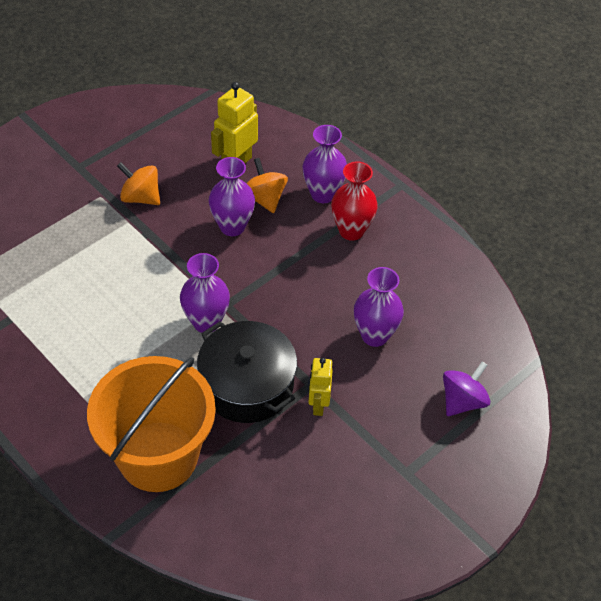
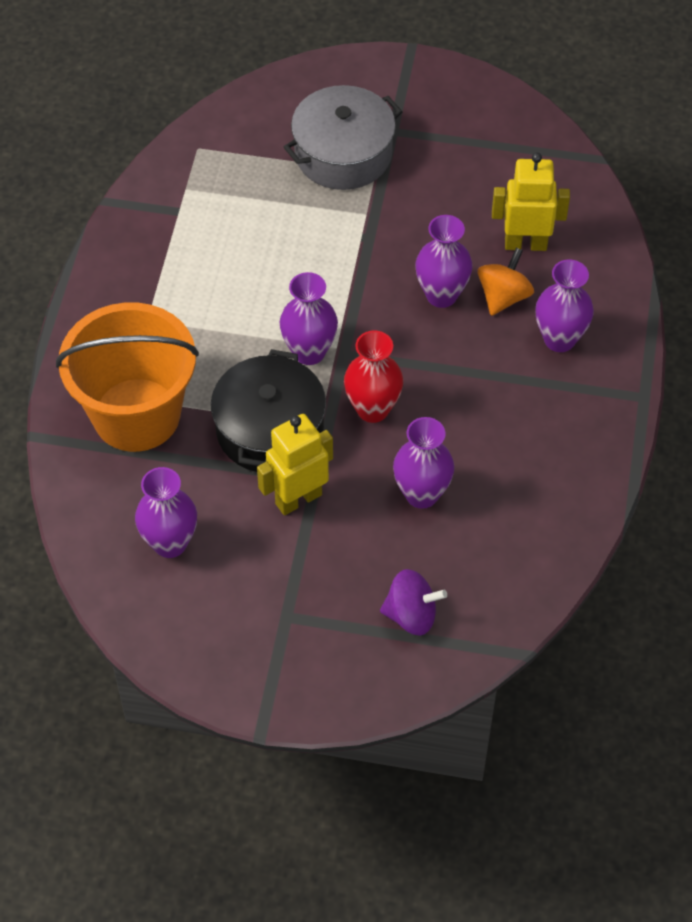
camera: 55 degrees right, 5 degrees up
(67, 202) = (343, 154): none -> grey pot
(140, 197) = (404, 202): orange spinning top -> none
(287, 505) = (170, 543): none -> purple vase
(318, 405) = (298, 499): yellow robot -> yellow robot, size x1.53
(351, 231) = (535, 393): red vase -> red vase (373, 409)

